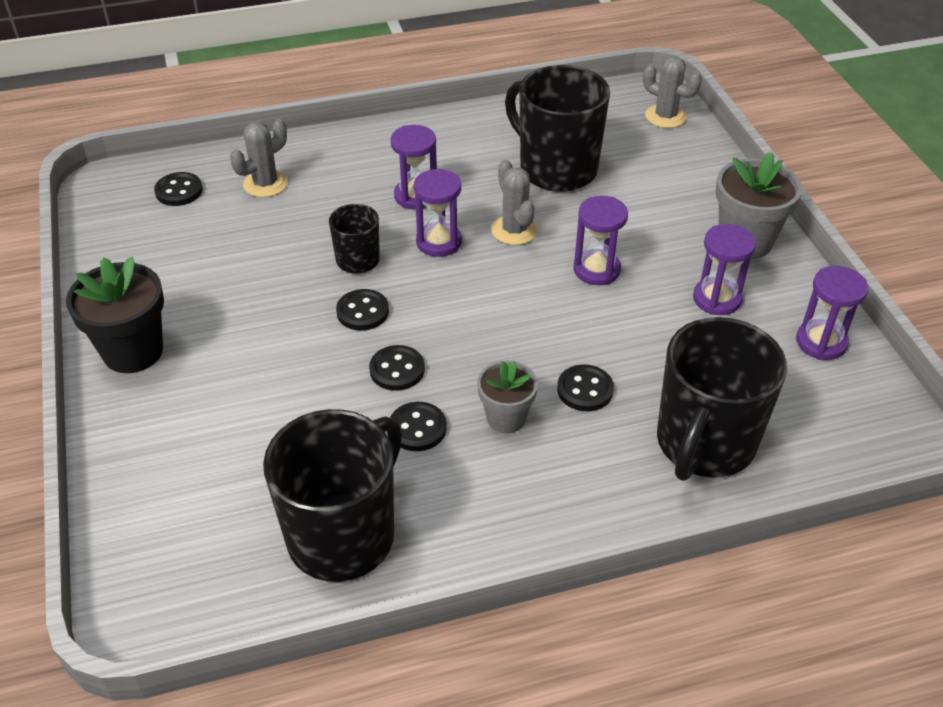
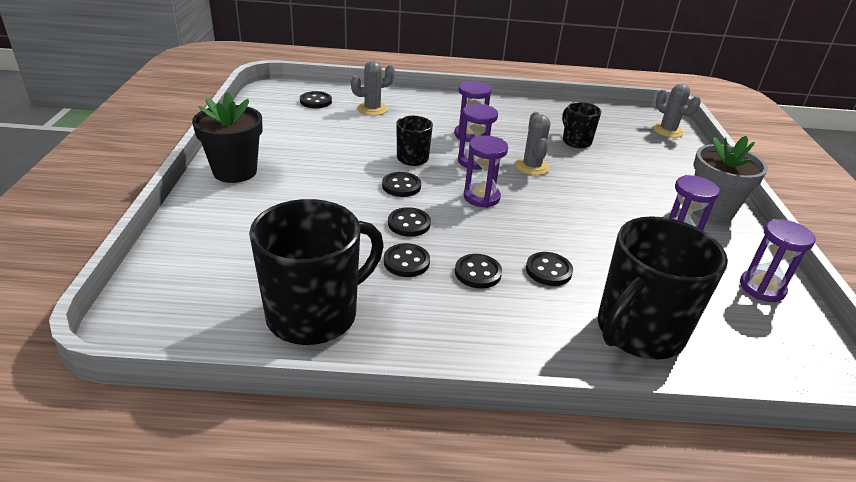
camera: 15 degrees right, 10 degrees down
(506, 418) = (478, 273): grey flower pot -> black button
(556, 169) = (576, 141): black mug -> black mug, size x0.52
(596, 270) = (585, 201): purple hourglass -> purple hourglass (481, 197)

